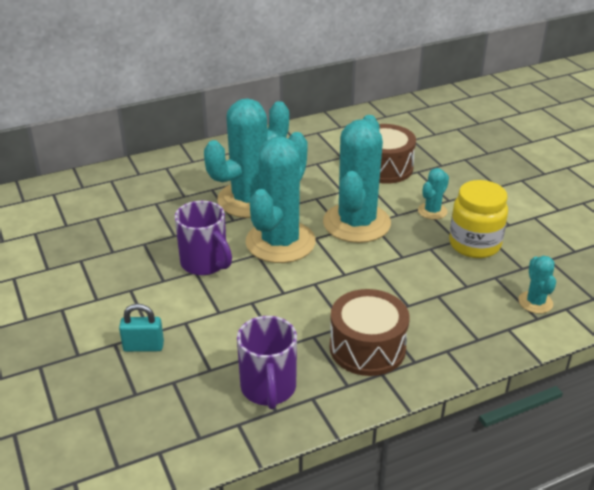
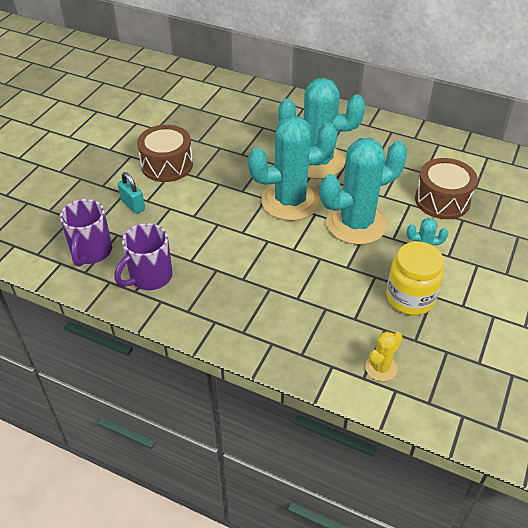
camera: 50 degrees right, 10 degrees up
(205, 263) = (230, 183): purple mug -> purple mug (91, 252)
(367, 348) = (232, 301): brown drum -> brown drum (167, 165)
(535, 302) = (381, 368): turquoise cactus -> yellow cactus

